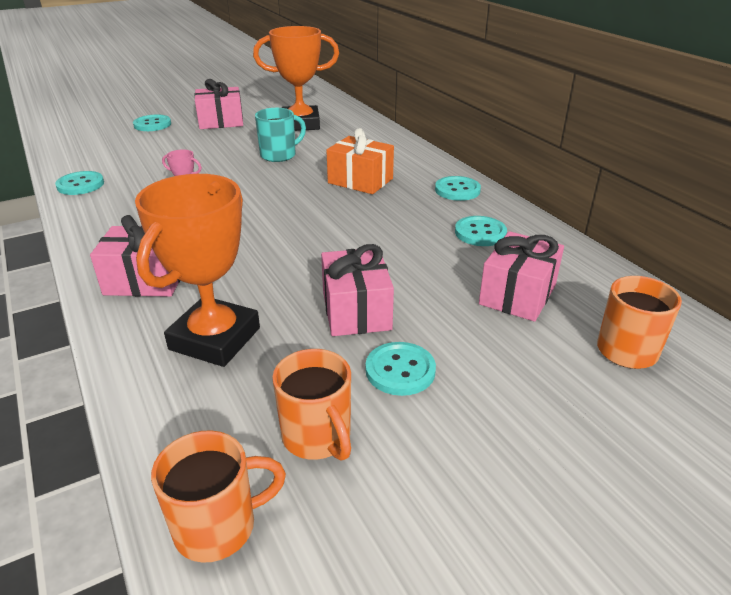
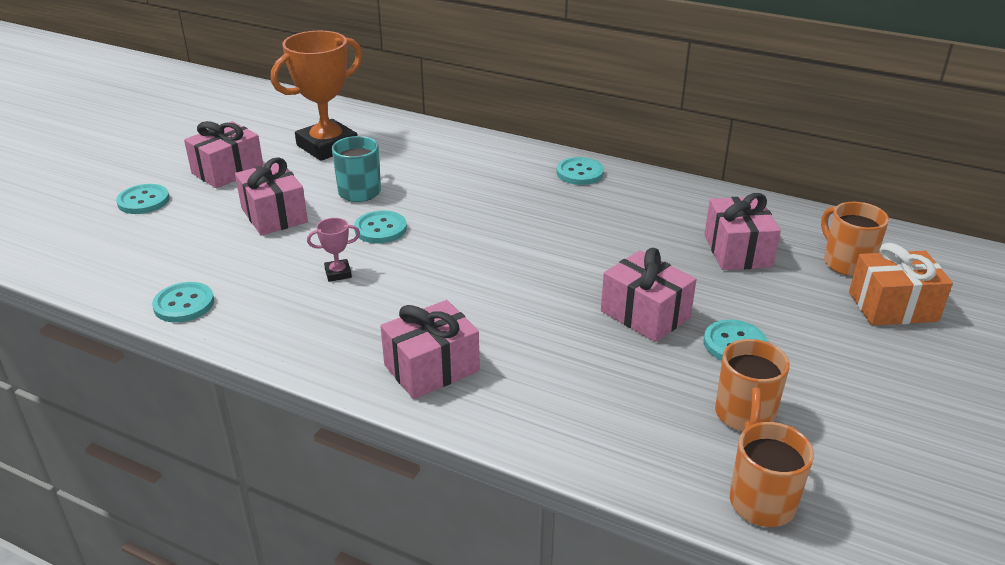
camera: 35 degrees left, 0 degrees up
(206, 153) = (274, 215): none -> pink gift
(215, 339) = (571, 387): orange trophy -> none
(317, 437) = (744, 416): orange mug -> orange mug turned 75 degrees clockwise
(360, 181) = (483, 193): orange gift -> orange gift (893, 306)
(480, 233) = (648, 208): turquoise button -> turquoise button (380, 229)

